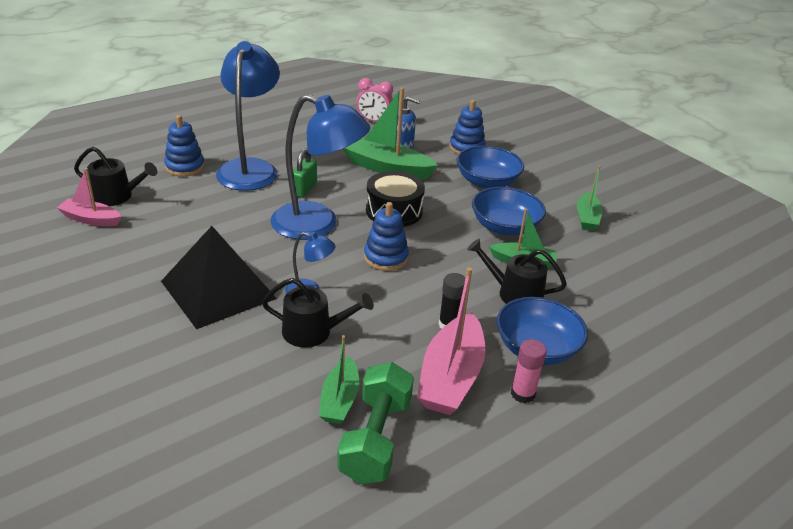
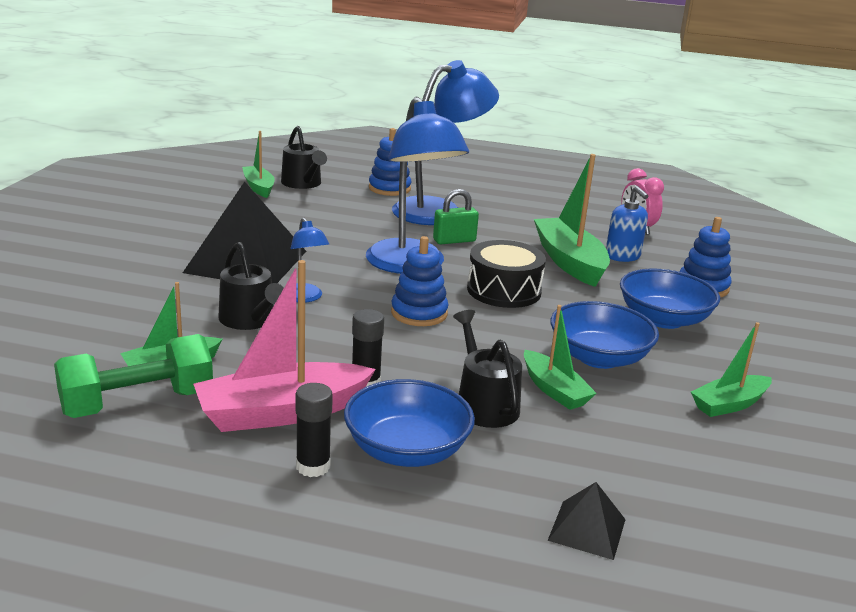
camera: 50 degrees right, 10 degrees down
(91, 219) = (259, 187): pink boat -> green boat
(522, 394) = (313, 466): pink glue stick -> black glue stick
(655, 328) = (587, 529): none -> black pyramid

